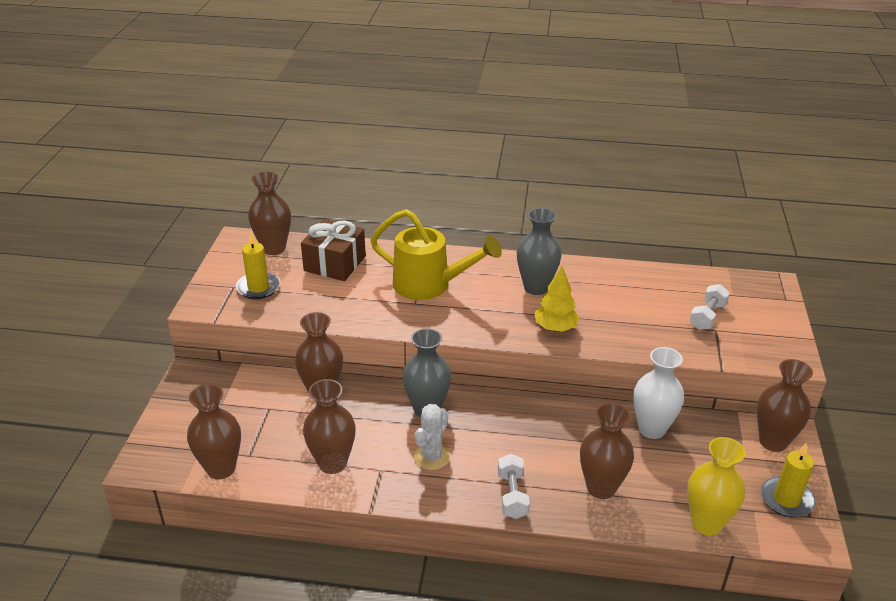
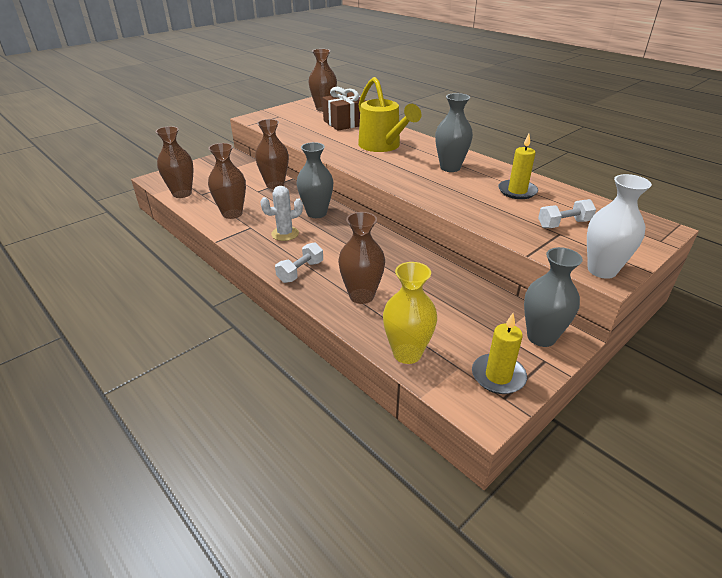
camera: 40 degrees right, 0 degrees up
(258, 288) = (290, 120): yellow candle -> yellow candle (517, 191)
(555, 328) = (430, 189): yellow tree -> none
(652, 429) = (447, 284): white vase -> white vase (602, 270)
(773, 441) = (541, 337): brown vase -> grey vase

